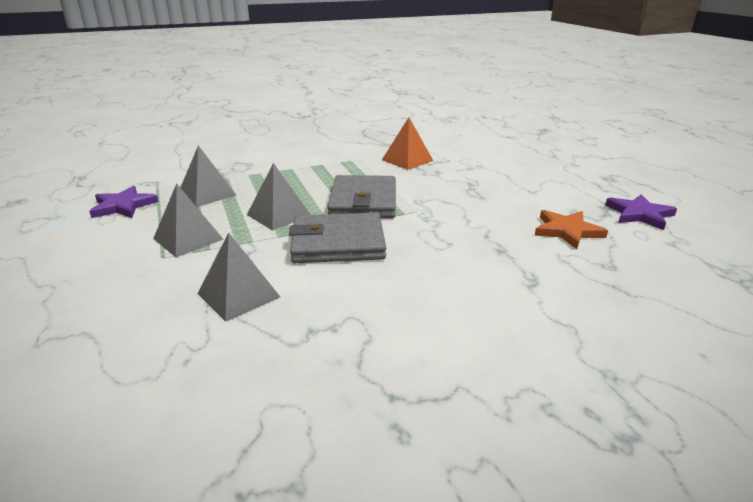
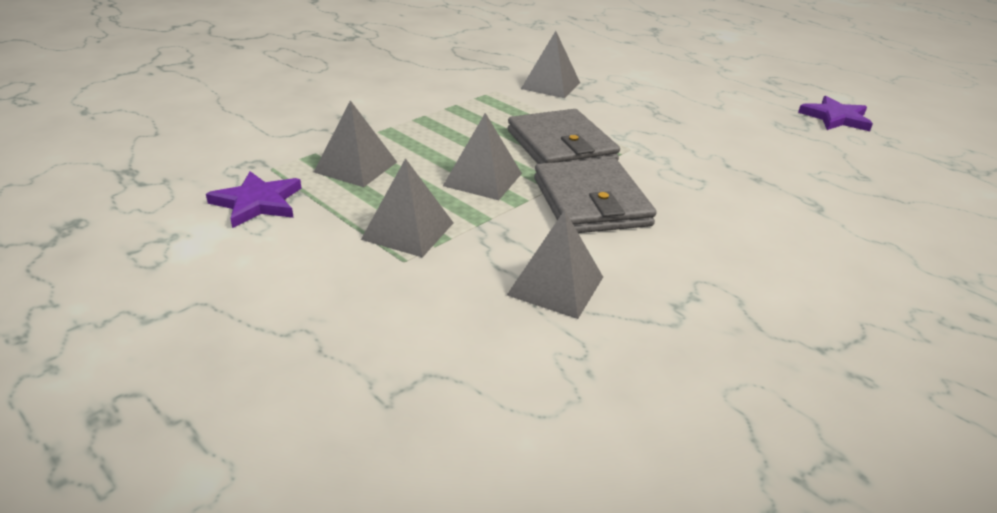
camera: 25 degrees left, 5 degrees up
(338, 243) = (591, 202): grey wallet -> grey wallet turned 75 degrees counterclockwise
(407, 160) = (550, 85): orange pyramid -> grey pyramid
(567, 231) = (794, 147): orange star -> none

